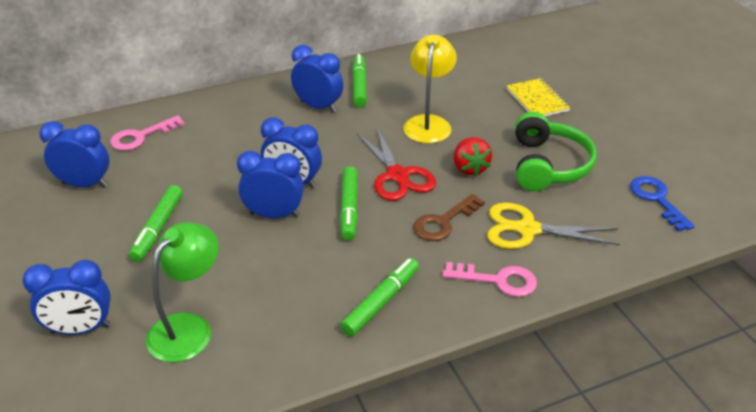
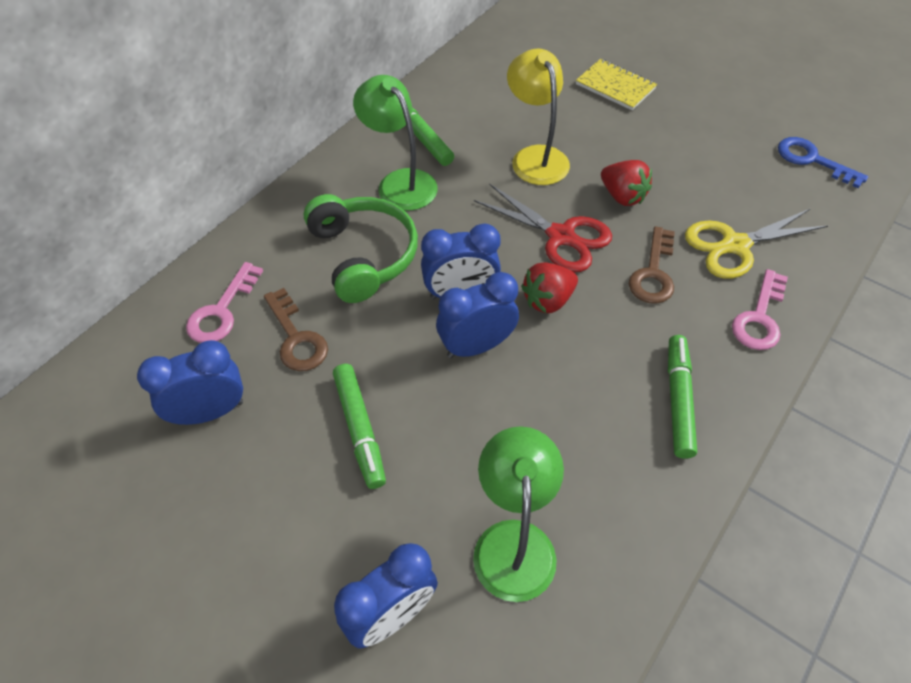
camera: 30 degrees left, 15 degrees up
(169, 167) = (296, 338): none -> brown key
(318, 107) = (400, 182): blue clock -> green lamp
(349, 208) = (548, 300): green marker -> red strawberry
(498, 280) = (759, 318): pink key -> pink key turned 135 degrees clockwise
(548, 165) = (690, 161): green headphones -> green headphones (363, 255)

